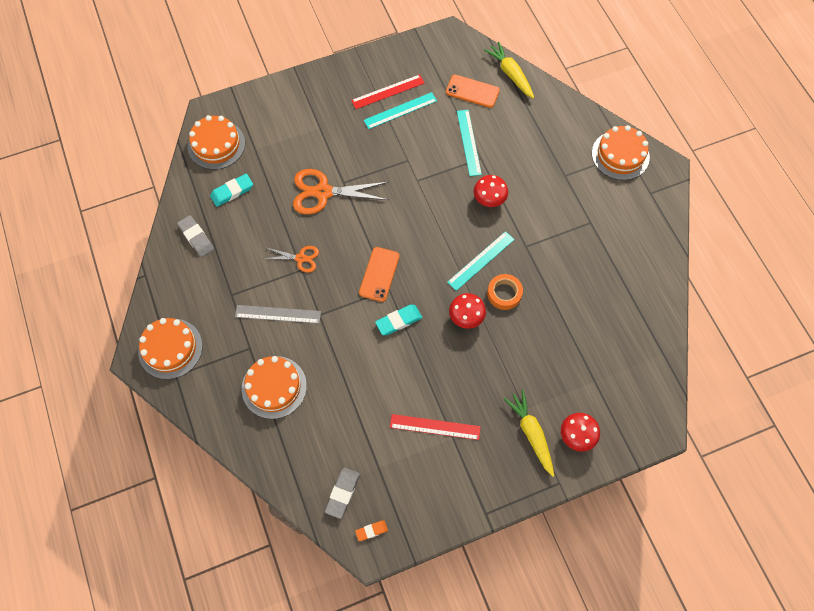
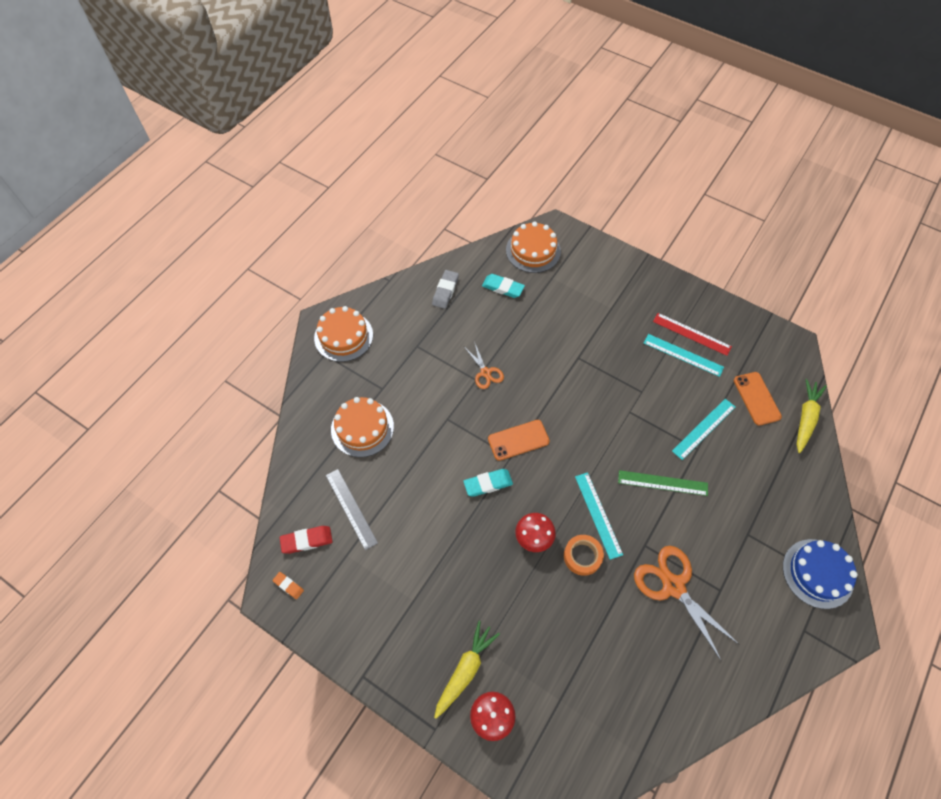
camera: 55 degrees right, 5 degrees down
(278, 314) = (425, 389): grey ruler -> grey ruler (351, 508)
(323, 192) = (556, 349): orange scissors -> orange scissors (673, 586)
(342, 493) = (307, 540): grey eraser -> red eraser
(398, 321) = (488, 484): turquoise eraser -> turquoise eraser turned 45 degrees counterclockwise
(435, 427) = (413, 578): red ruler -> none
(481, 260) = (598, 514): turquoise ruler -> turquoise ruler turned 60 degrees clockwise
(489, 200) = (662, 483): red mushroom -> green ruler
(620, 155) = (817, 573): orange cake -> blue cake

